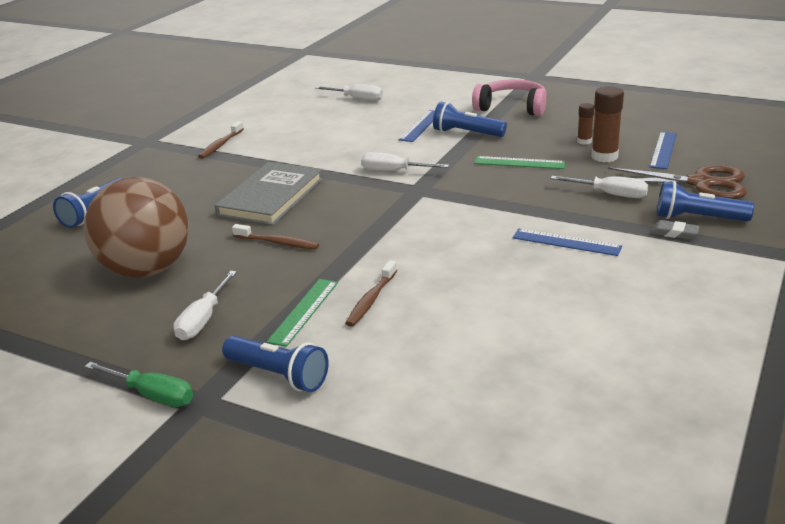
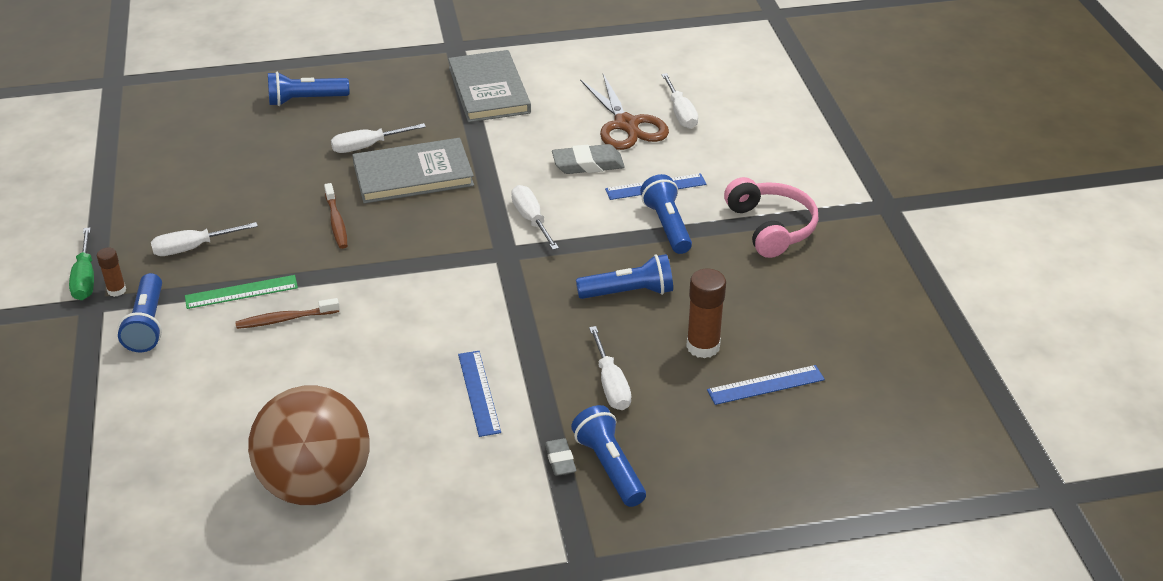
camera: 50 degrees right, 10 degrees up
(147, 270) = (240, 179): brown ball -> brown ball (316, 484)
(203, 205) = (367, 146): none -> white screwdriver
(220, 145) = (489, 90): brown toothbrush -> grey book
(363, 138) = (588, 164): none -> grey eraser
(519, 163) = (629, 292): green ruler -> blue flashlight
(584, 141) = (730, 317): brown glue stick -> brown glue stick (116, 290)
(700, 183) = (701, 442): brown scissors -> brown scissors (626, 124)

